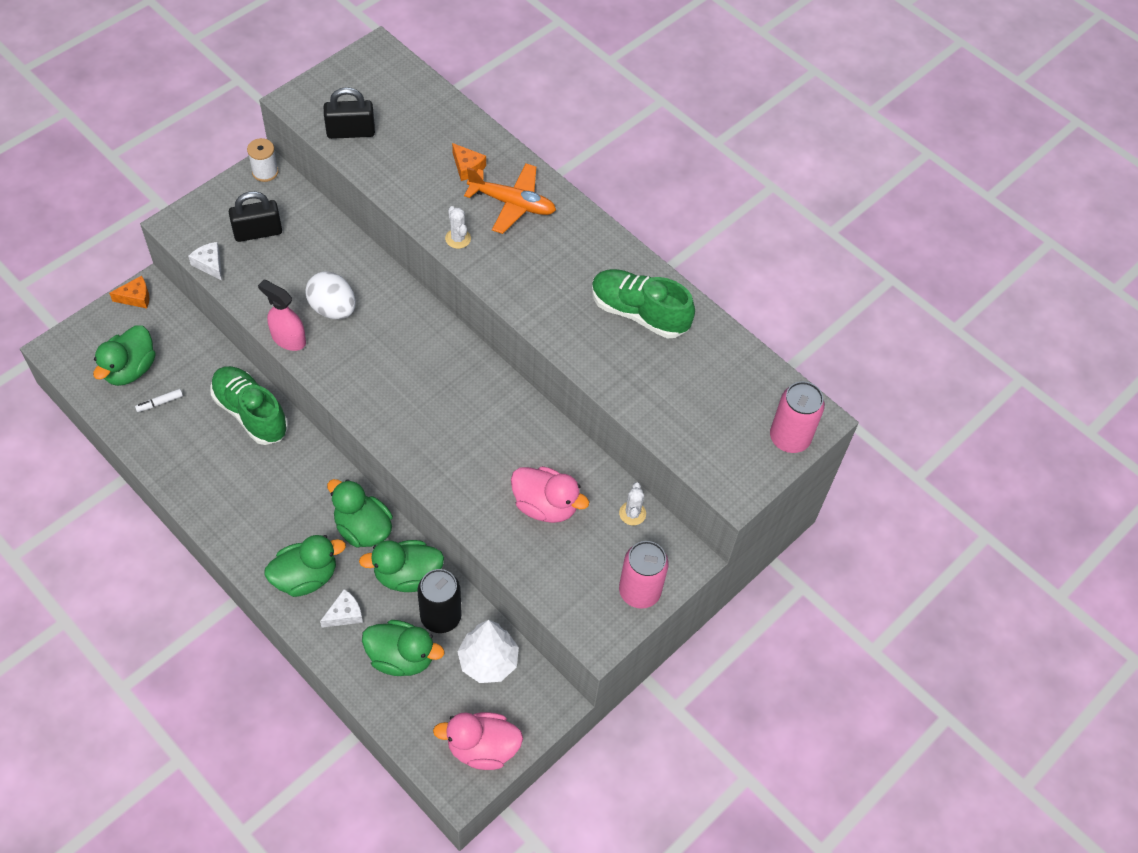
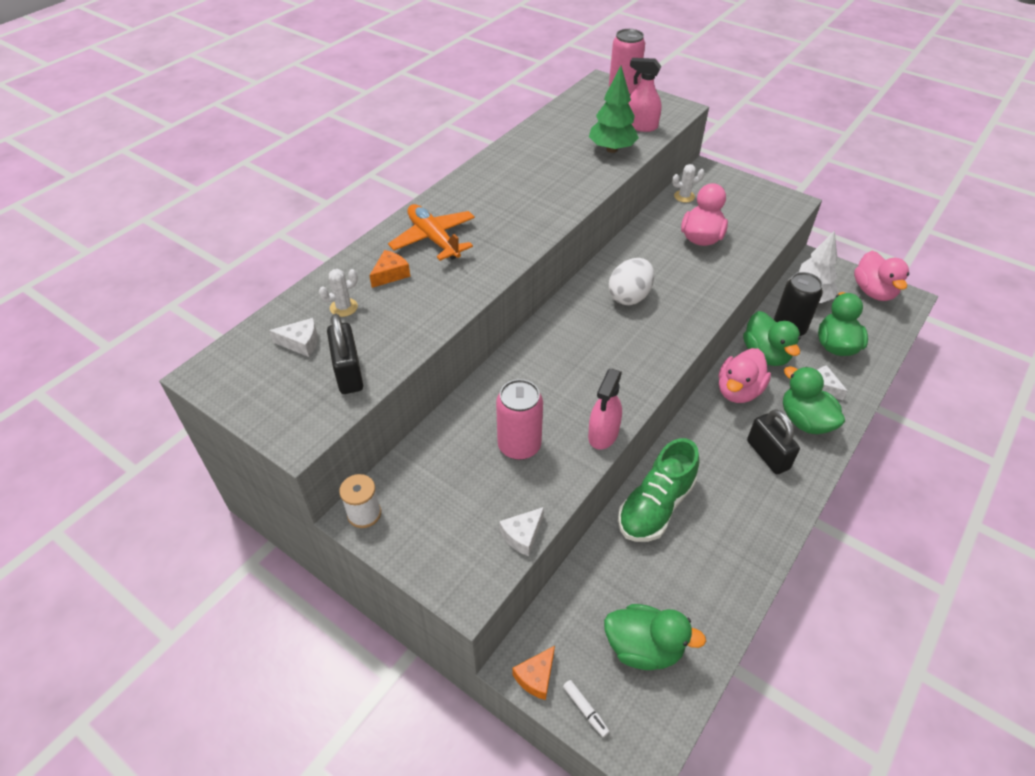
camera: 95 degrees left, 10 degrees down
(136, 297) = (536, 677): orange cheese -> orange cheese turned 120 degrees counterclockwise
(160, 403) = (676, 599): white marker -> white marker (585, 710)
(258, 232) = (462, 497): black padlock -> black padlock (768, 455)
(333, 309) = (552, 406): white egg -> white egg (629, 296)
(363, 528) = (738, 391): green duck -> pink duck
(395, 105) = (301, 343): none -> white cheese
(458, 238) = (487, 267): white cactus -> white cactus (344, 307)
(512, 203) = (434, 239): orange plane -> orange plane turned 45 degrees counterclockwise
(639, 313) = (538, 159): green shoe -> none
(639, 591) = (744, 188): pink can -> pink can (519, 446)
(647, 389) = (612, 149): none -> green tree
(696, 434) = (641, 126): none -> pink spray bottle

